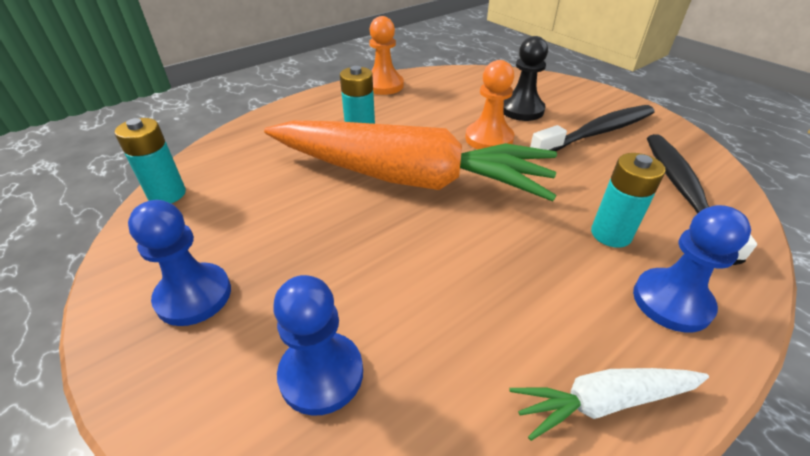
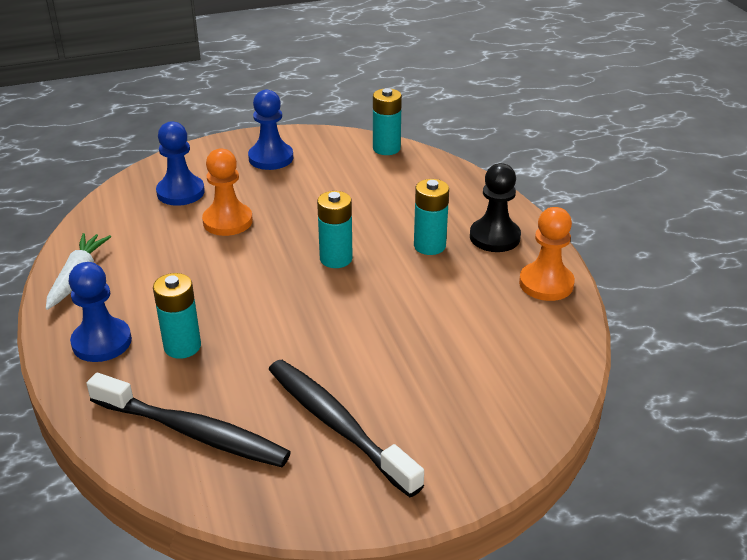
camera: 110 degrees right, 5 degrees down
(409, 178) = (336, 259): orange carrot -> turquoise battery
(489, 139) = (374, 329): orange pawn -> orange pawn (227, 221)
(521, 110) = (427, 381): black pawn -> black pawn (494, 237)
(597, 133) = (337, 425): black toothbrush -> black toothbrush turned 150 degrees clockwise

